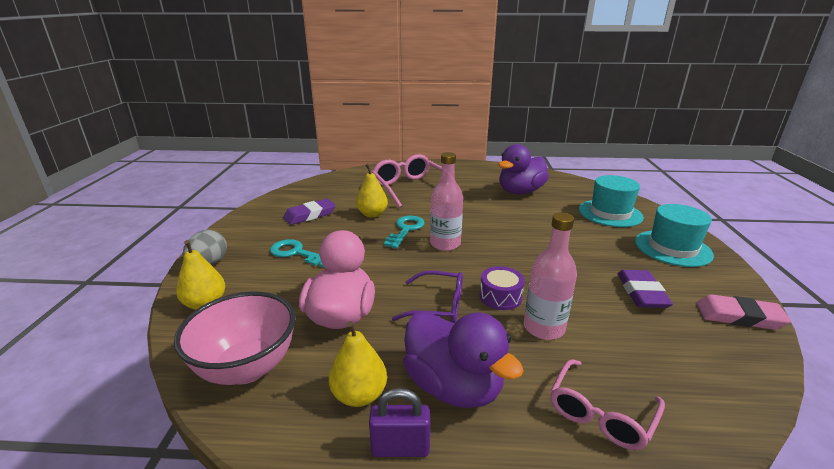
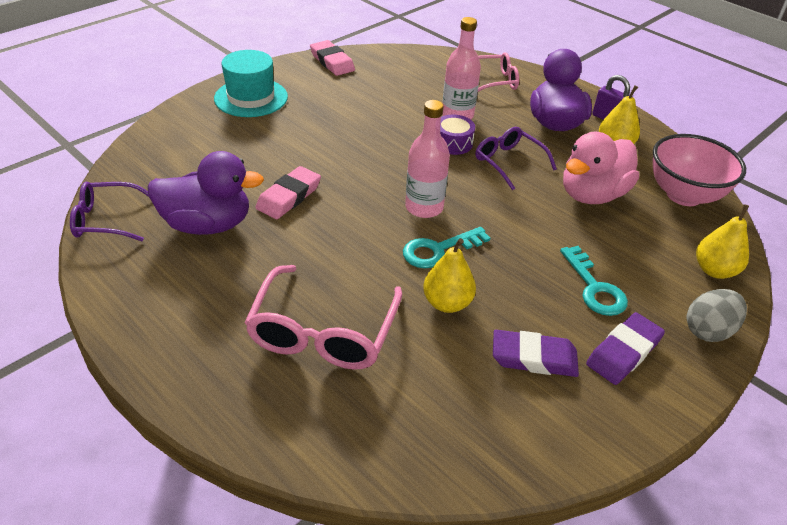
camera: 140 degrees left, 15 degrees up
(517, 215) = (289, 197): none -> pink eraser
(555, 177) = (106, 220): none -> purple glasses
(610, 213) = (203, 144): turquoise hat -> none
(641, 293) = (353, 95): purple eraser -> purple eraser (624, 352)

